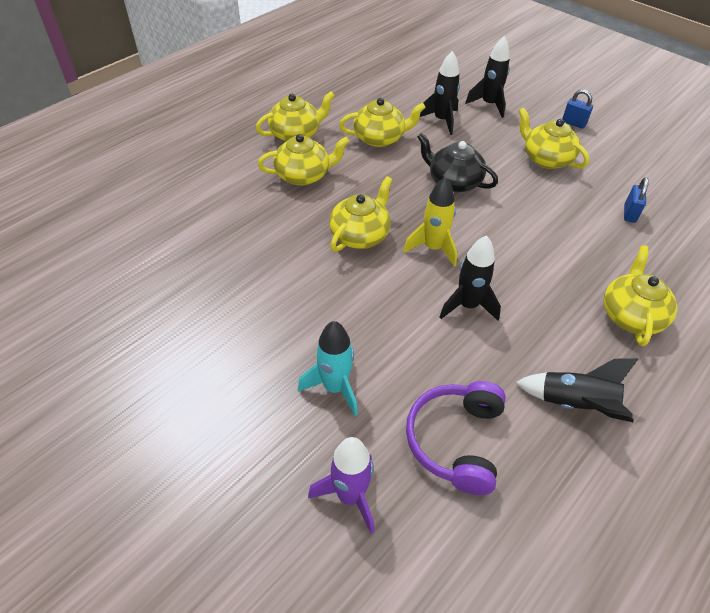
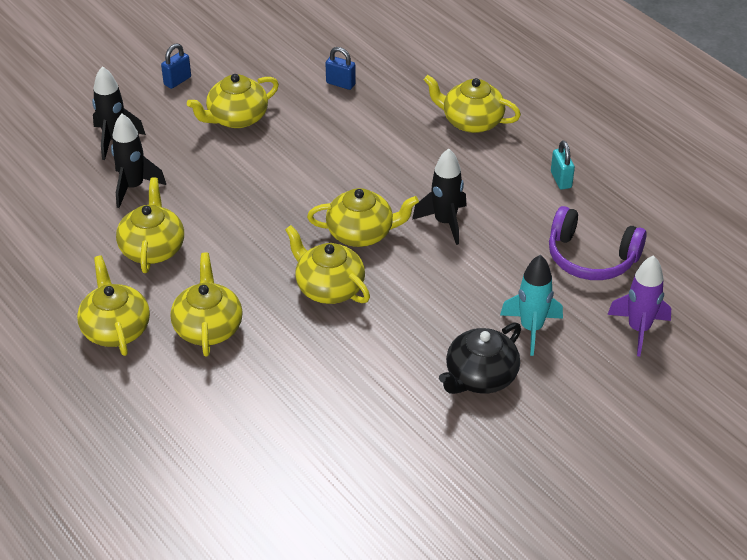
camera: 80 degrees left, 5 degrees down
(433, 248) = (361, 233): yellow rocket -> yellow teapot
(453, 182) = (256, 198): black teapot -> black teapot (480, 377)
(575, 404) = (561, 180): black rocket -> turquoise padlock

